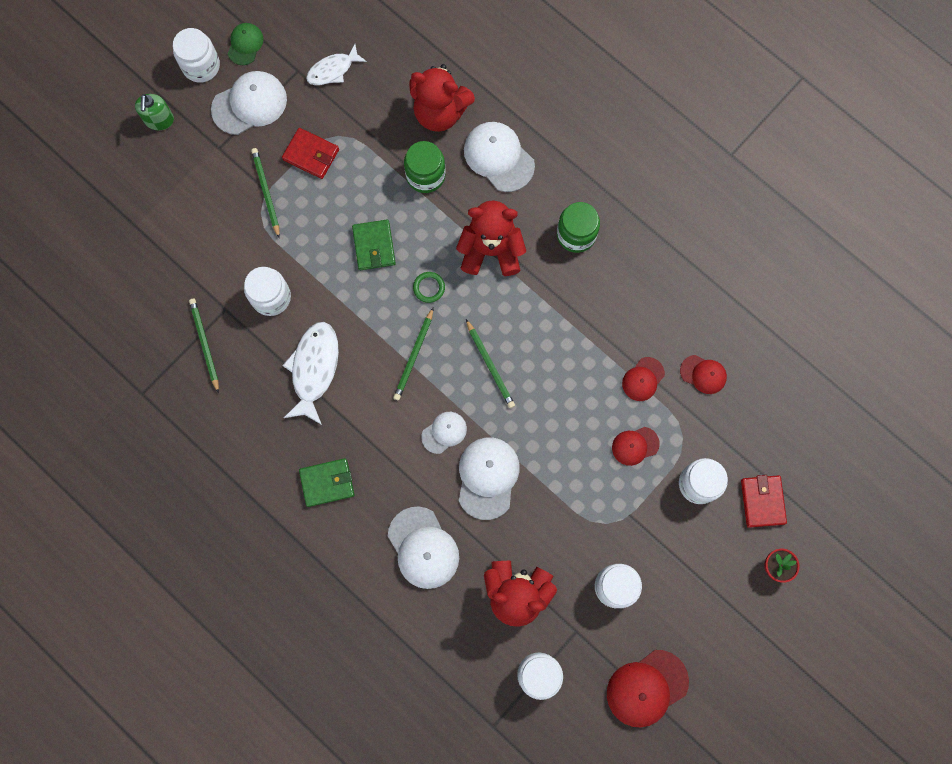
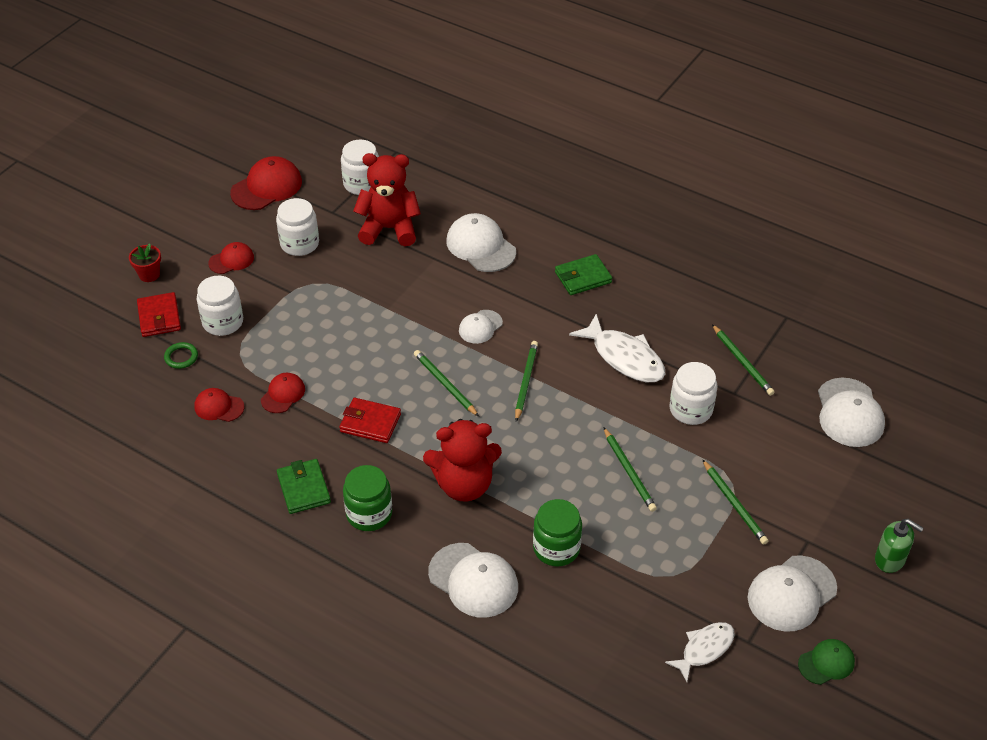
camera: 170 degrees right, 30 degrees down
(159, 120) = (890, 559): green soap dispenser -> green soap dispenser turned 135 degrees clockwise
(201, 66) = (869, 628): white jar -> none
(245, 44) = (826, 663): green cap -> green cap turned 120 degrees counterclockwise
(311, 155) = (697, 550): red wallet -> red wallet (370, 423)
(314, 369) = (624, 357): white fish -> white fish turned 45 degrees counterclockwise
(345, 240) = (629, 471): none -> green pencil
(374, 246) = (595, 470): green wallet -> green wallet (304, 488)
(429, 288) = (525, 441): green ring -> green ring (181, 357)
(440, 112) = (556, 620): red teddy bear -> none
(487, 477) = (430, 300): white cap -> white cap (849, 413)
(635, 446) = (288, 341): red cap -> red cap (231, 260)

